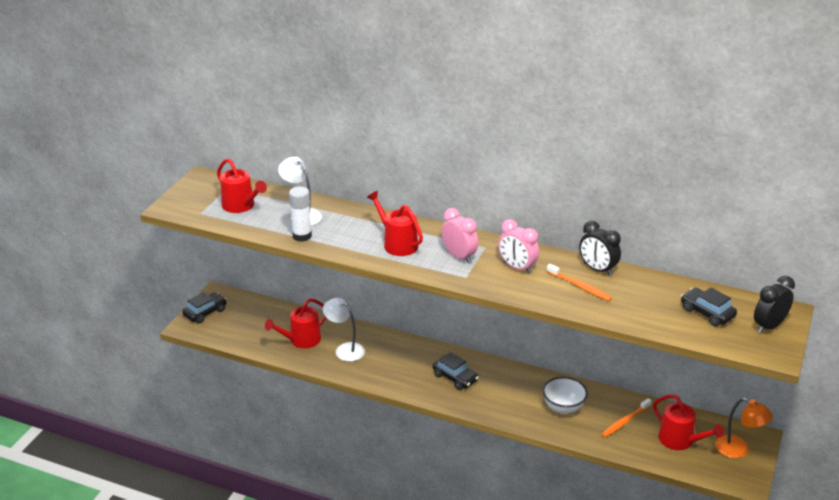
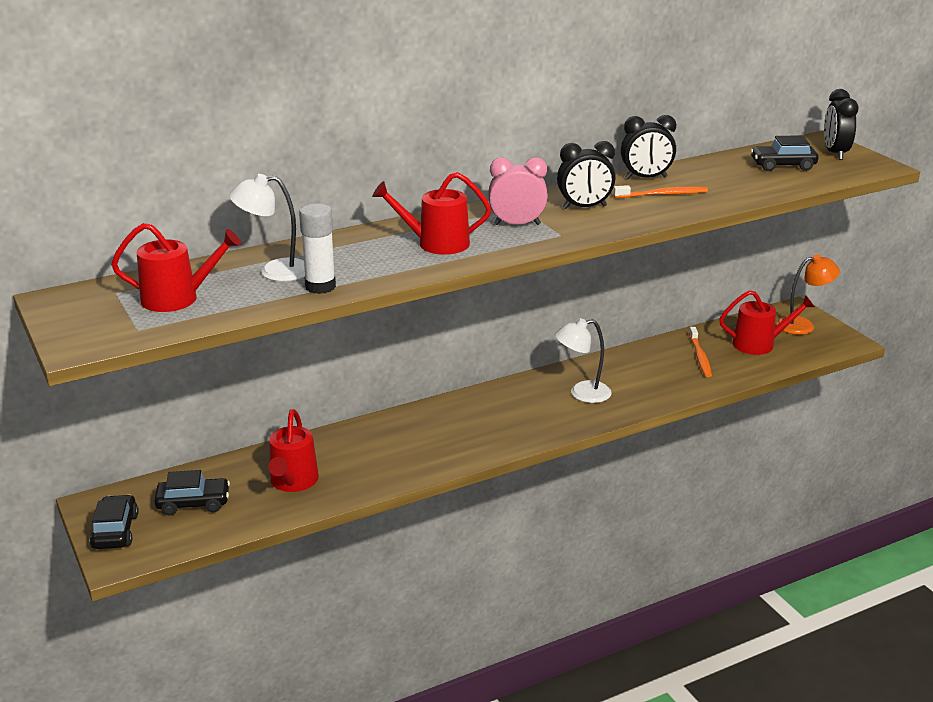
camera: 50 degrees left, 5 degrees down
(345, 349) = (357, 459): white lamp -> white lamp (582, 393)
(455, 378) = (510, 414): black car -> black car (193, 503)
(517, 267) = (584, 207): pink clock -> black clock
(563, 407) = (639, 377): white bowl -> none

